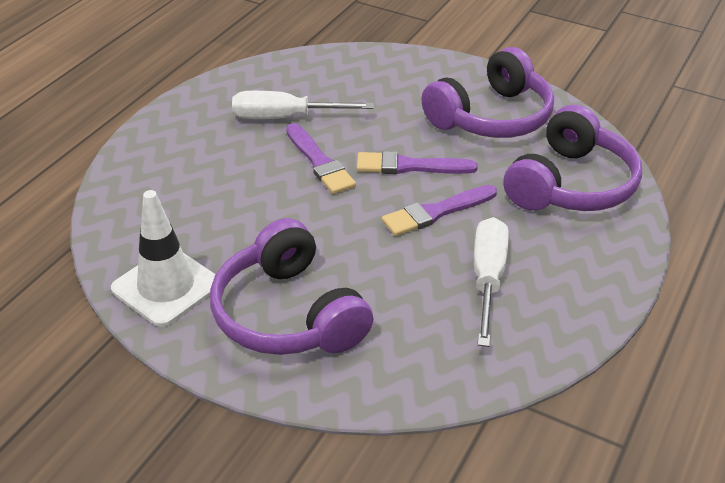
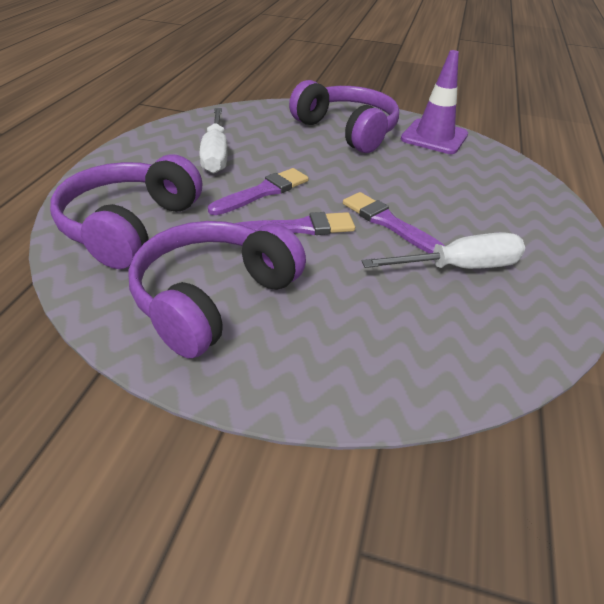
camera: 165 degrees right, 0 degrees up
(166, 287) = (434, 137): white traffic cone -> purple traffic cone

